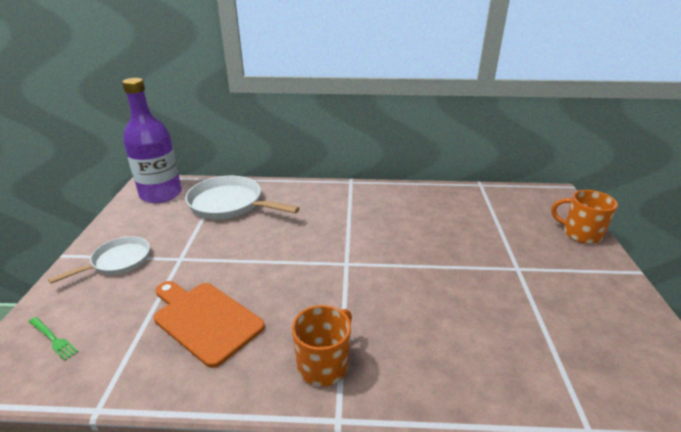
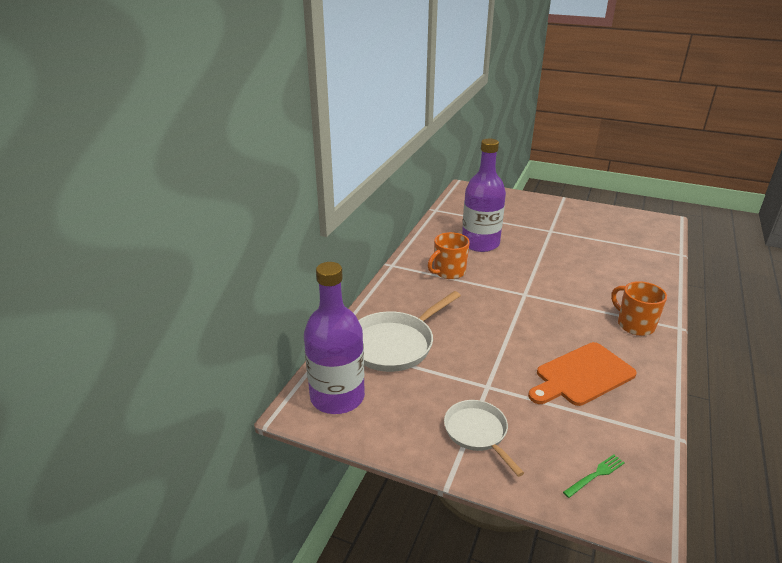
camera: 70 degrees left, 0 degrees up
(433, 221) = (480, 243): none -> purple bottle
(580, 234) = (519, 198): orange mug -> orange mug (448, 272)

